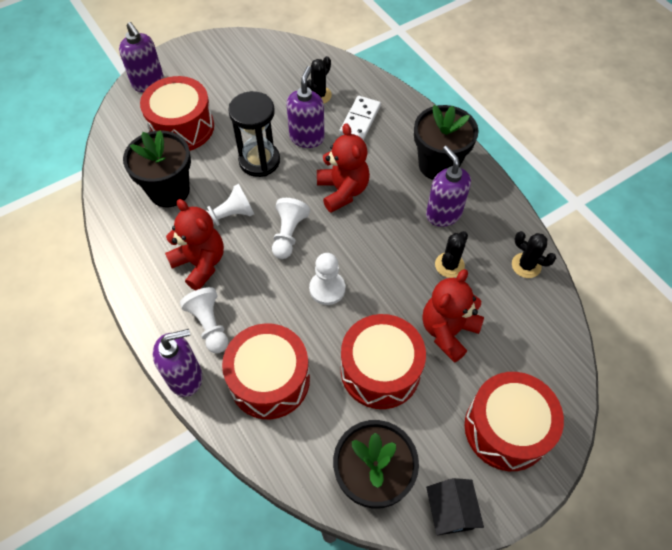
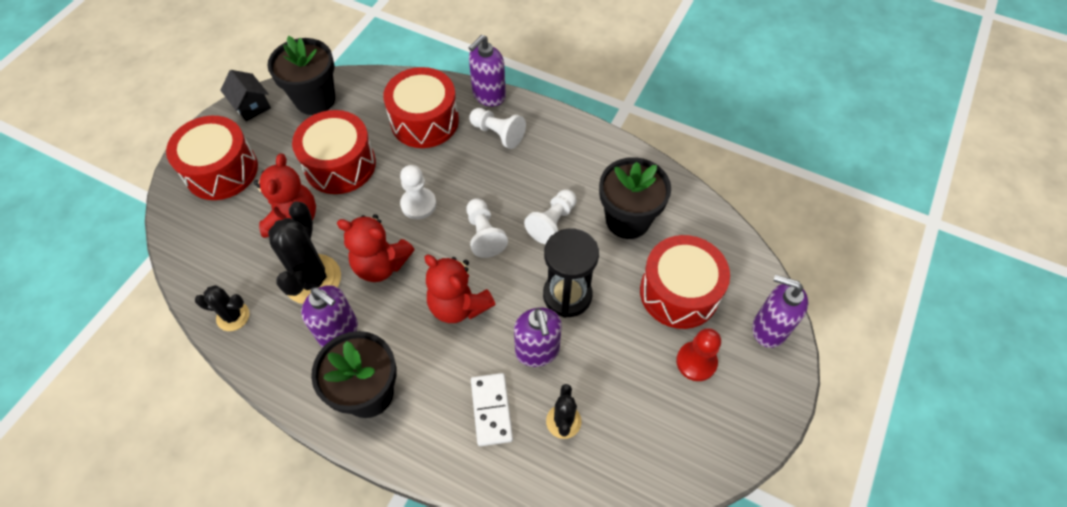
camera: 150 degrees right, 0 degrees up
(200, 263) = (543, 173): red teddy bear -> red teddy bear (381, 265)
(211, 87) = (696, 362): none -> red pawn
(449, 265) = (312, 279): black cactus -> black cactus, size x1.79

